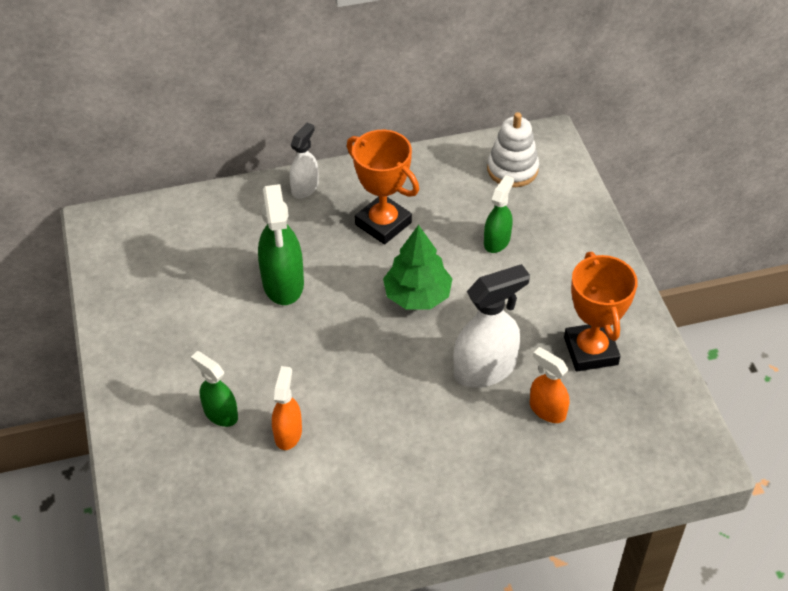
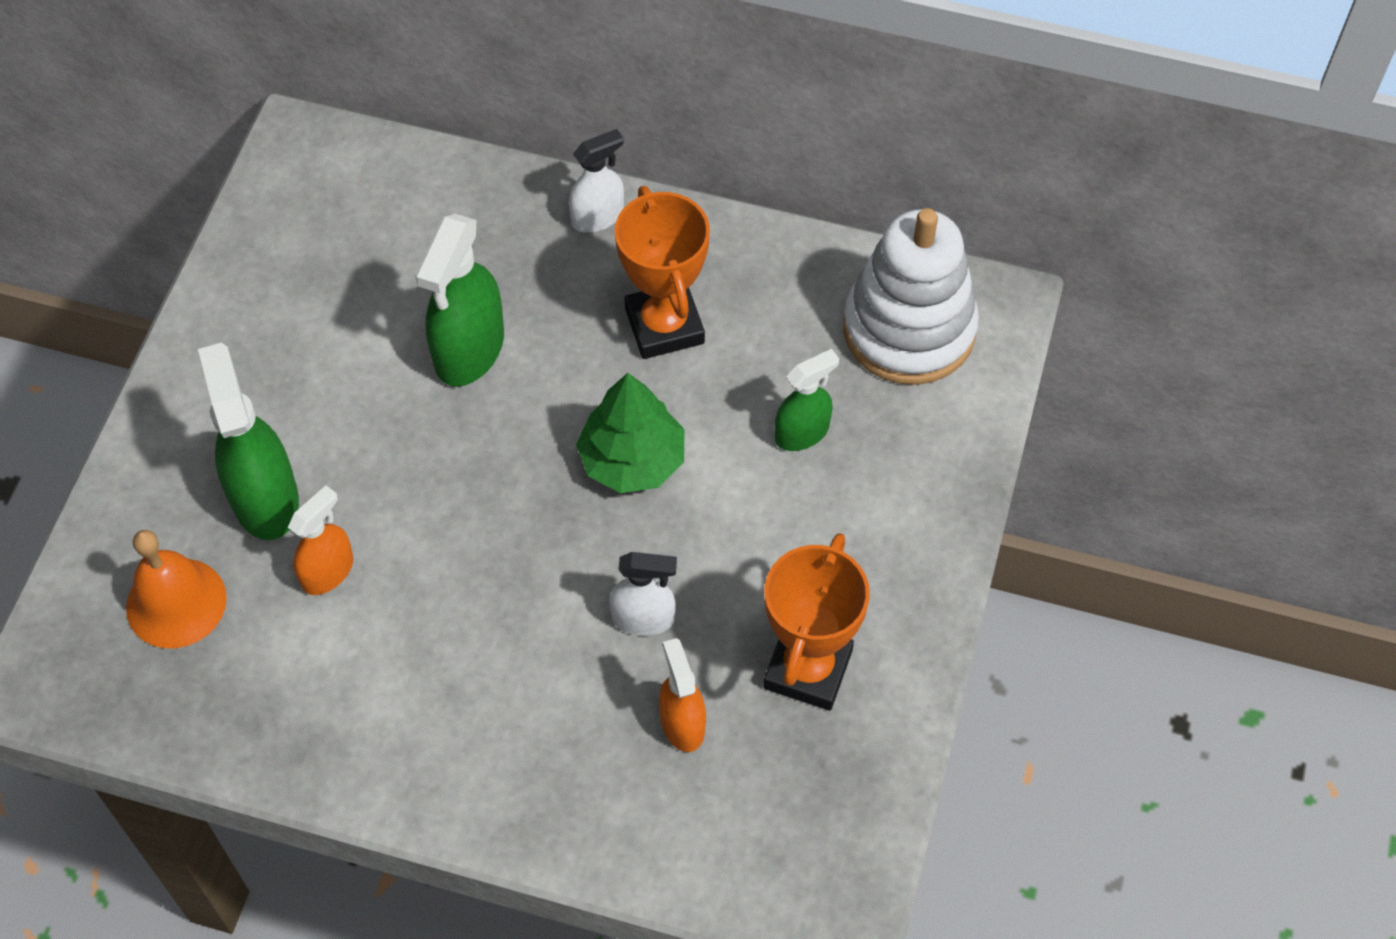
camera: 30 degrees right, 10 degrees up
(208, 495) = (176, 602): none -> orange bell
(220, 413) = (265, 498): green spray bottle -> green spray bottle, size x1.67
(485, 369) = (643, 618): white spray bottle -> white spray bottle, size x0.60
(512, 169) = (909, 329): white stacking toy -> white stacking toy, size x1.57

